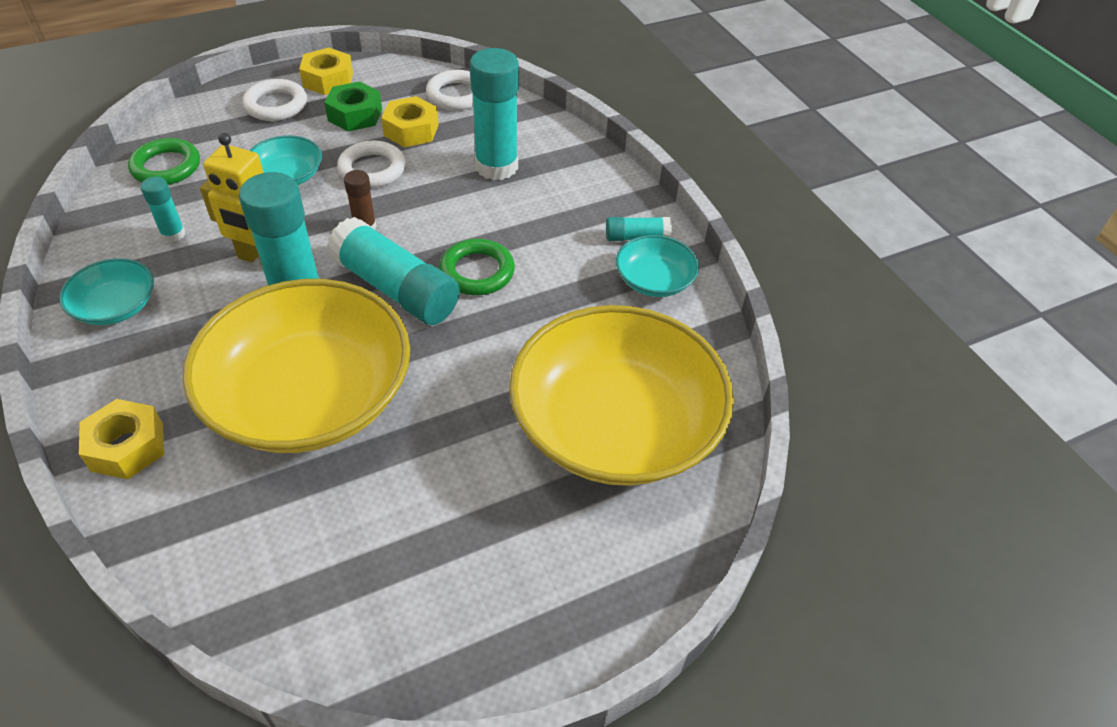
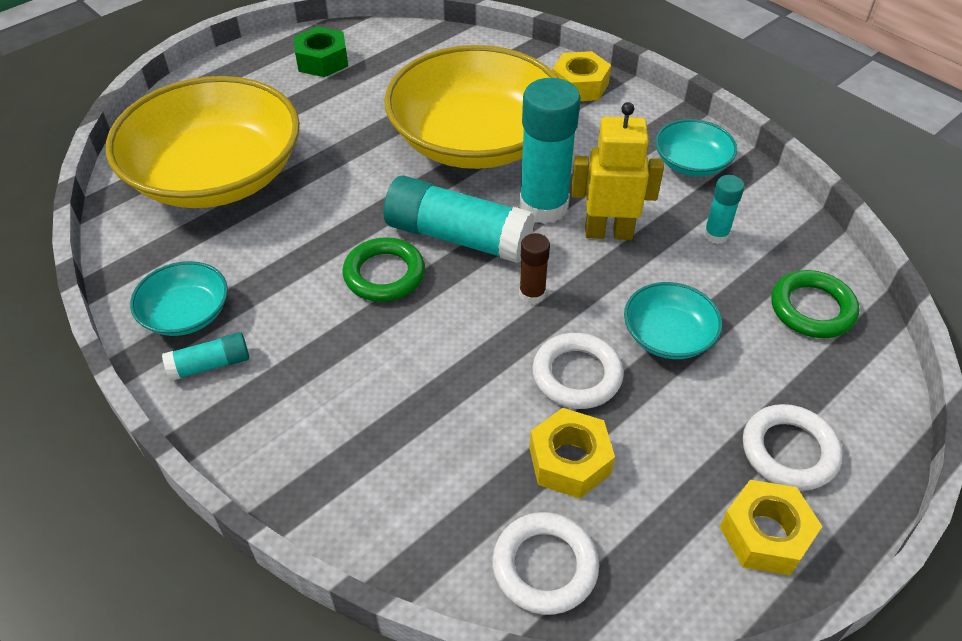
camera: 165 degrees right, 0 degrees up
(355, 115) = (667, 467): green nut -> green nut (322, 60)
(496, 166) = (419, 427): turquoise glue stick -> none

